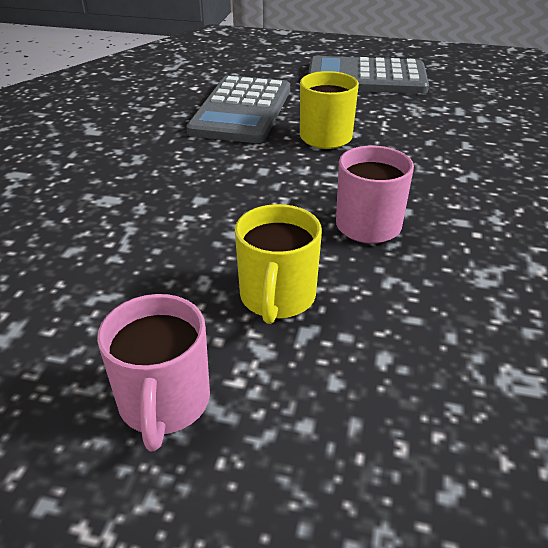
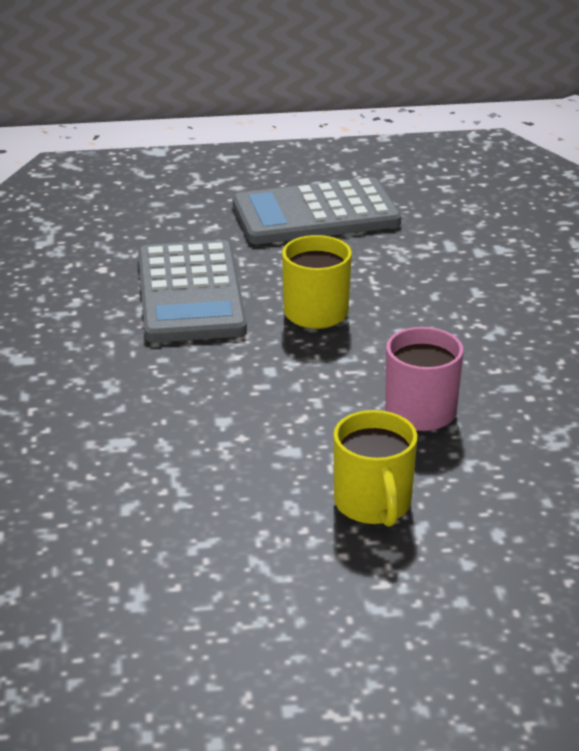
camera: 20 degrees left, 5 degrees down
(164, 403) = (332, 616): pink mug -> none

